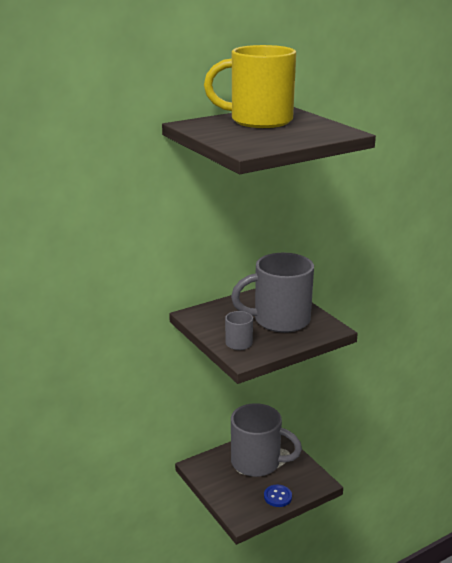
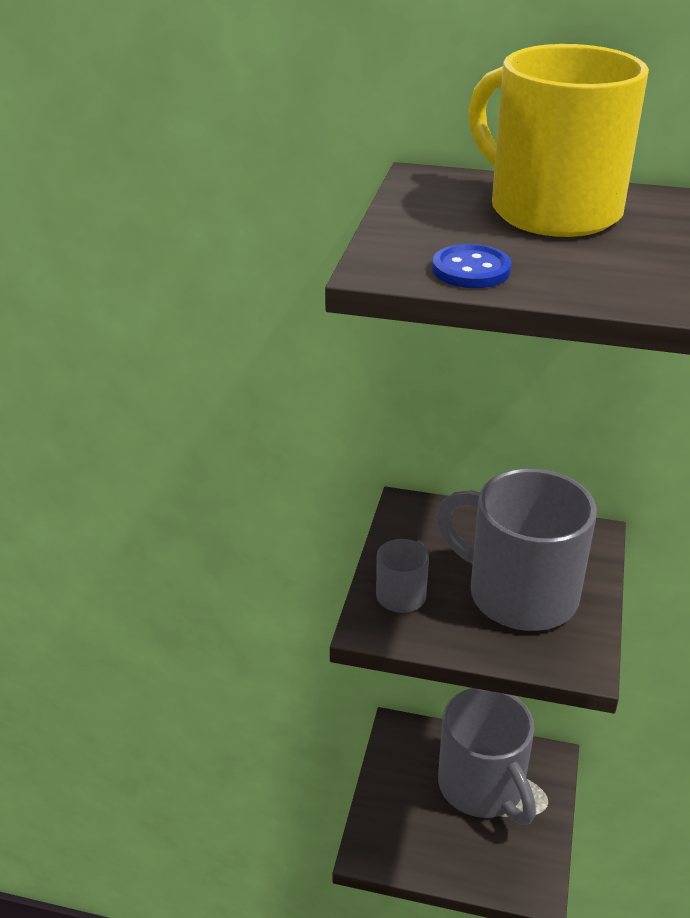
camera: 45 degrees right, 10 degrees up
(277, 497) = (450, 861): blue button -> blue button (471, 270)

